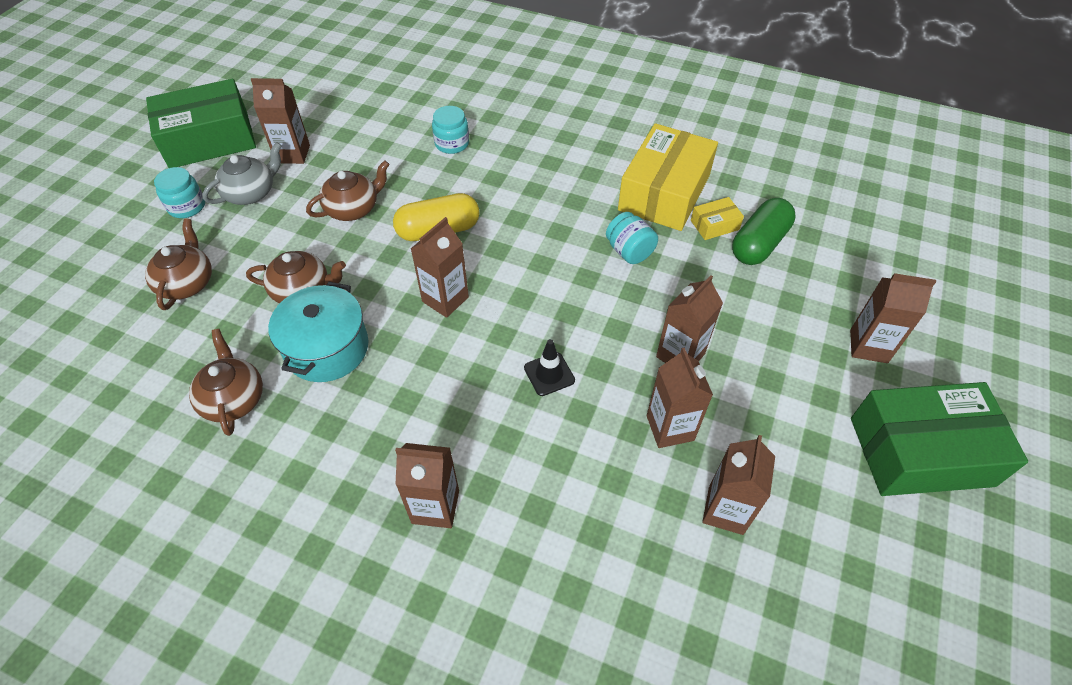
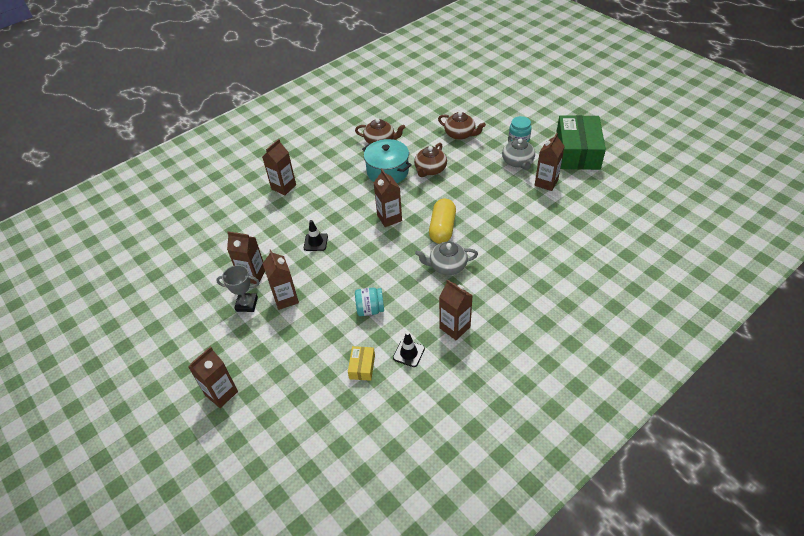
camera: 120 degrees right, 5 degrees down
(353, 208) = (481, 198): brown teapot -> none
(452, 143) = (521, 256): turquoise jar -> none
(507, 203) = (447, 266): none -> grey teapot
(664, 192) = (408, 353): yellow box -> black traffic cone
(725, 510) = (202, 276): brown carton -> brown carton (455, 327)
(726, 402) = (247, 304): none -> grey trophy
(759, 244) = (330, 383): green capsule -> none
(921, 451) = (155, 372): green box -> none

